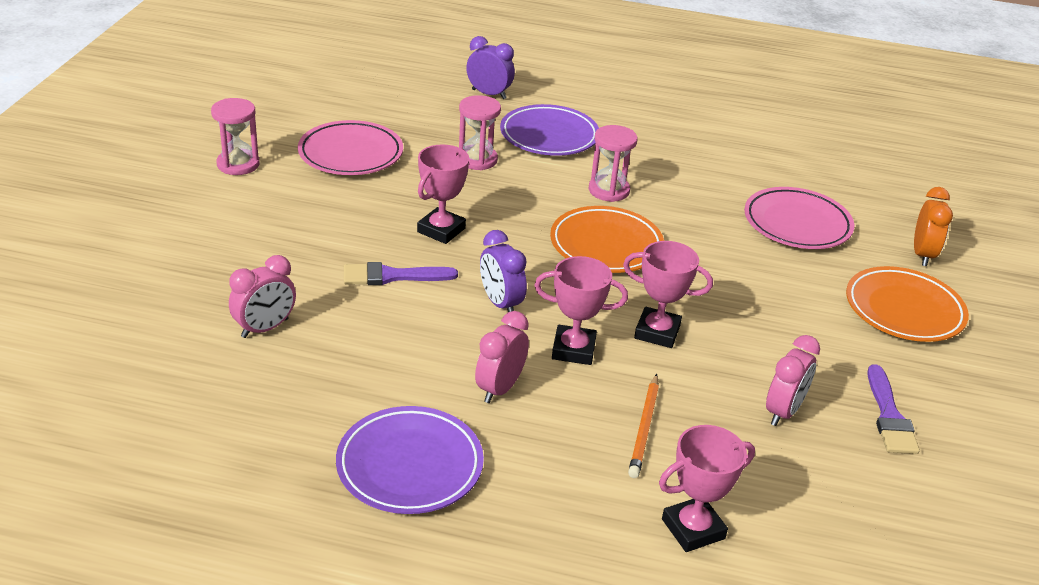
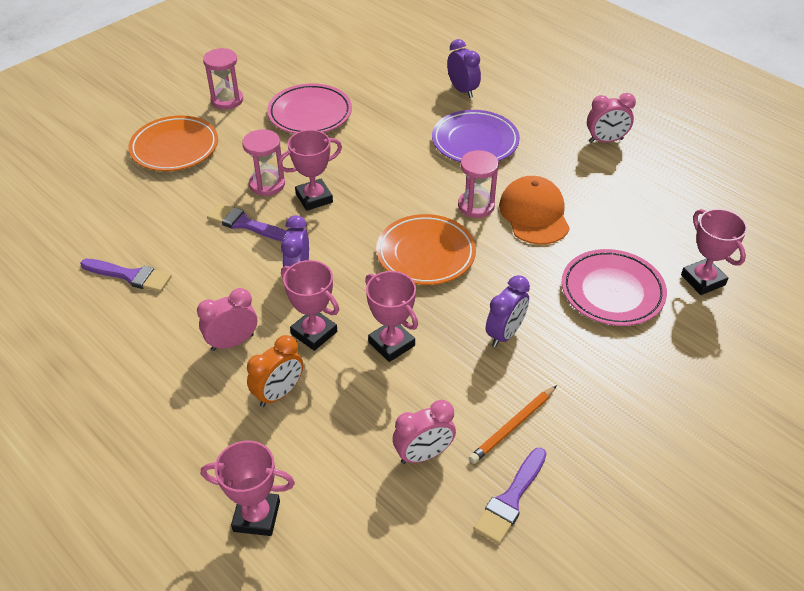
camera: 35 degrees right, 10 degrees up
(265, 328) = (129, 234): pink clock -> pink clock (605, 140)
(313, 368) = (130, 276): none -> purple brush
(410, 465) = (120, 375): purple plate -> none
(477, 160) = (397, 146): pink hourglass -> pink hourglass (267, 184)
(644, 428) = (302, 419): orange pencil -> orange pencil (512, 426)
(667, 182) = (534, 214): none -> orange cap
(746, 288) = (505, 334): none -> purple clock
(855, 192) = (703, 280): none -> pink trophy
(904, 310) = (629, 410): orange plate -> orange plate (174, 148)
(922, 255) = (705, 364): orange clock -> orange clock (278, 393)

